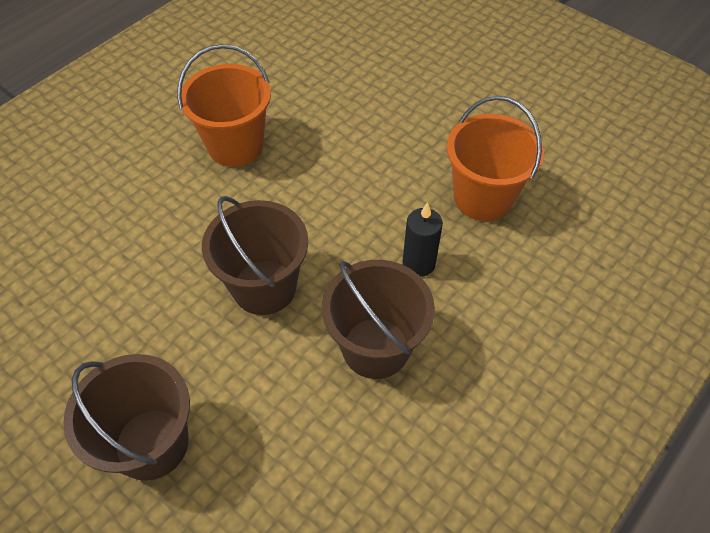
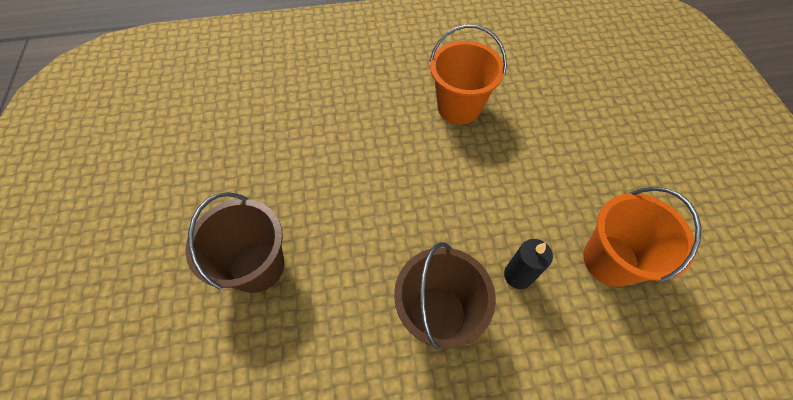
camera: 40 degrees right, 5 degrees up
(264, 287) = (400, 215): brown bucket -> none

